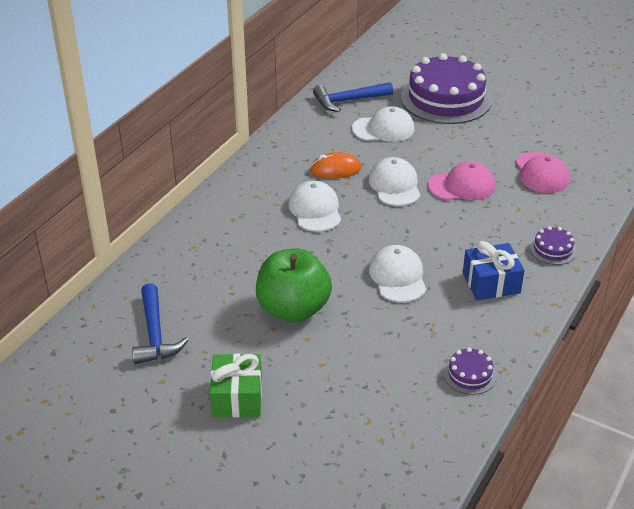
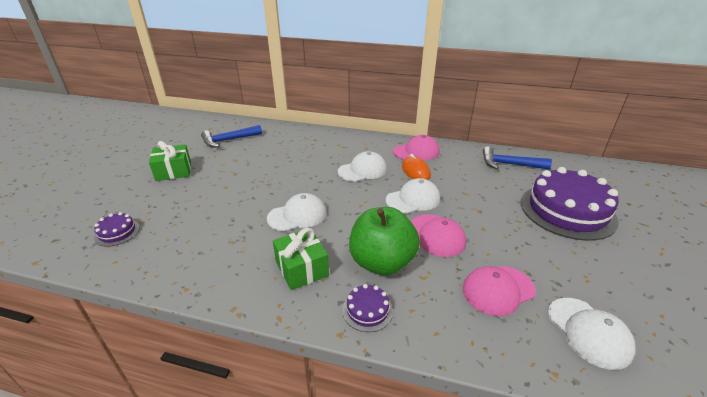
camera: 75 degrees right, 5 degrees down
(287, 157) = (416, 152): none -> pink cap
(293, 309) = (254, 177): green apple -> green apple (382, 262)
(348, 101) = (509, 164): blue hammer -> blue hammer turned 45 degrees counterclockwise
(383, 129) = (486, 184): white cap -> white cap (588, 332)
(469, 374) = (181, 267): purple cake -> purple cake (117, 232)
(491, 283) = (302, 268): blue gift -> green gift

